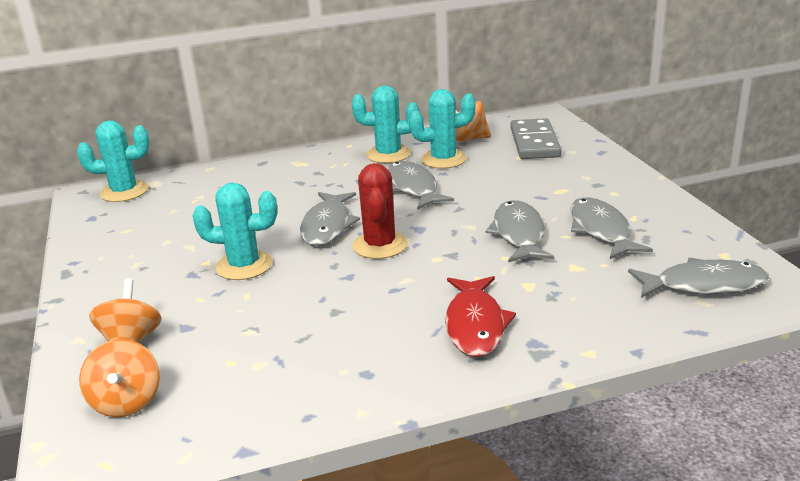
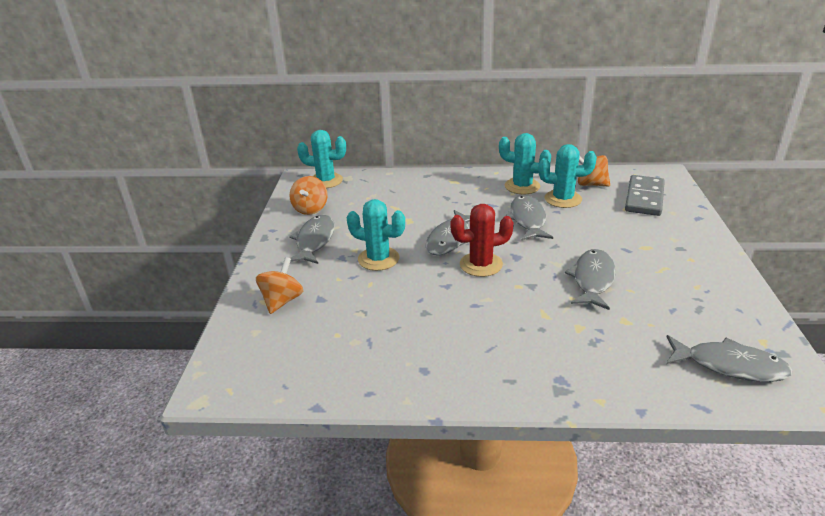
camera: 20 degrees right, 5 degrees up
(126, 402) = (260, 347): orange spinning top -> orange spinning top (310, 209)
(380, 245) = (481, 264): red cactus -> red cactus turned 60 degrees clockwise
(475, 325) = (521, 351): red fish -> none
(601, 230) = (663, 292): grey fish -> grey fish (314, 241)

